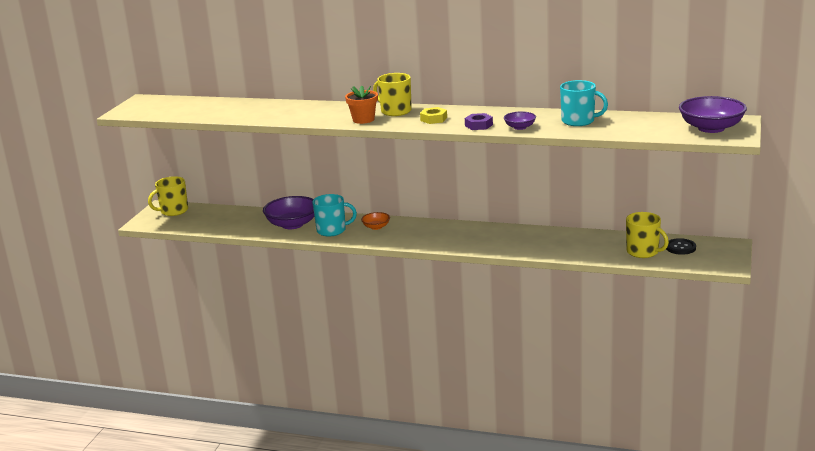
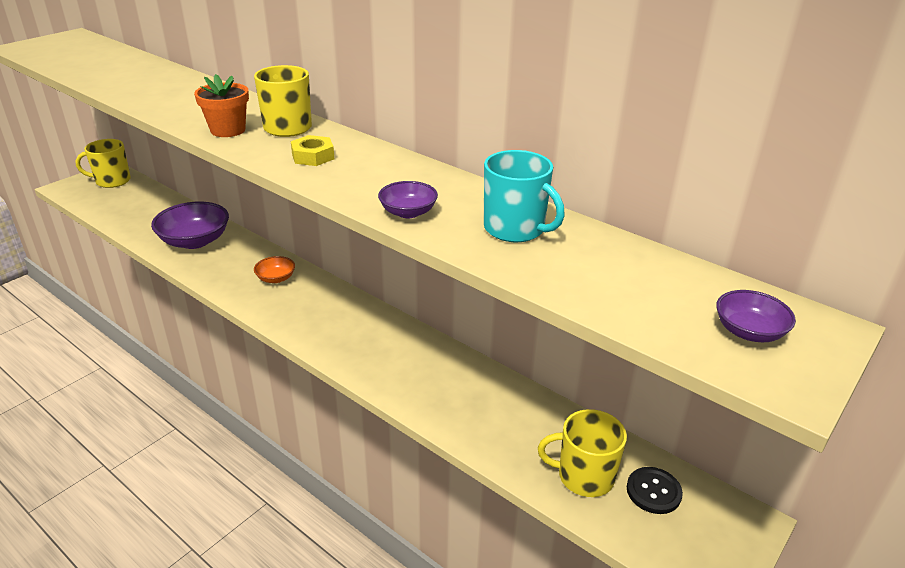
camera: 20 degrees right, 10 degrees up
(332, 230) = (223, 266): turquoise mug -> none
(478, 125) = (355, 188): purple nut -> none
(643, 252) = (584, 476): yellow mug -> yellow mug turned 120 degrees clockwise
(711, 128) = (749, 331): purple bowl -> purple bowl, size x0.51

